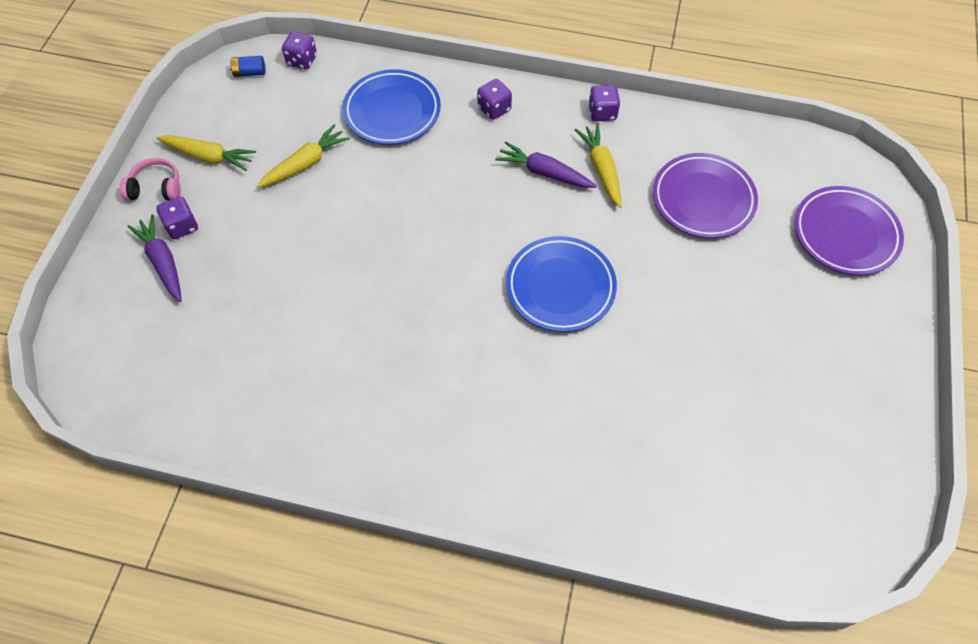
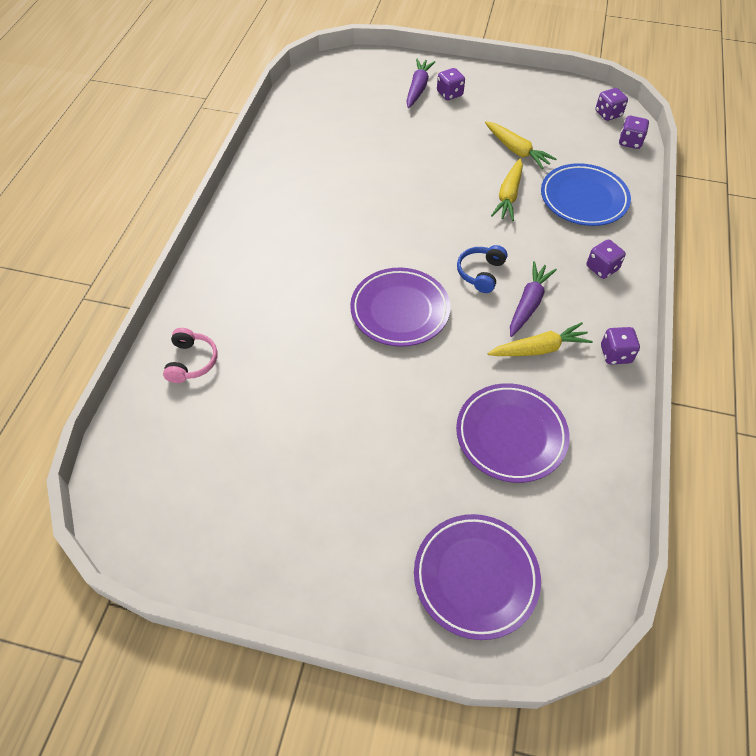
camera: 90 degrees right, 5 degrees down
(156, 188) = (483, 78): pink headphones -> pink headphones (191, 361)
(163, 262) = (418, 88): purple carrot -> purple carrot turned 45 degrees counterclockwise
(209, 157) = (516, 100): yellow carrot -> yellow carrot (508, 196)
(250, 73) = (608, 114): blue battery -> purple dice
(503, 210) = (480, 273): none -> blue headphones
(560, 287) = (400, 310): blue plate -> purple plate

